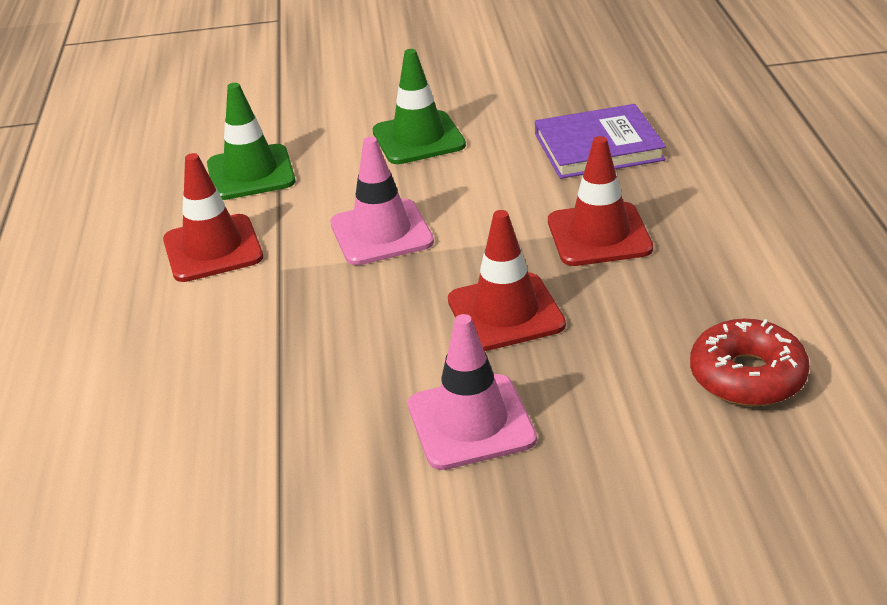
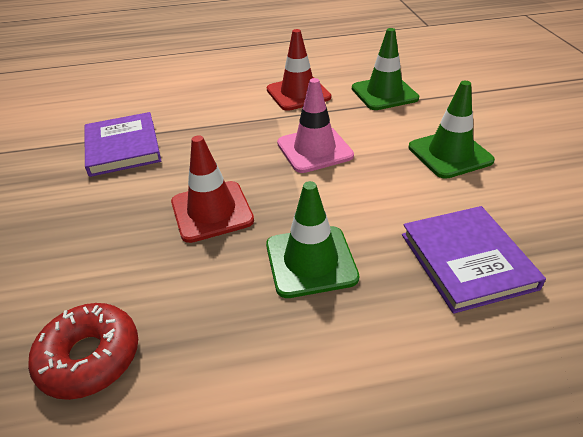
camera: 85 degrees right, 5 degrees up
(317, 429) = (123, 147): none -> purple book
(471, 422) = (103, 202): pink traffic cone -> none
(599, 235) = (311, 261): red traffic cone -> green traffic cone

